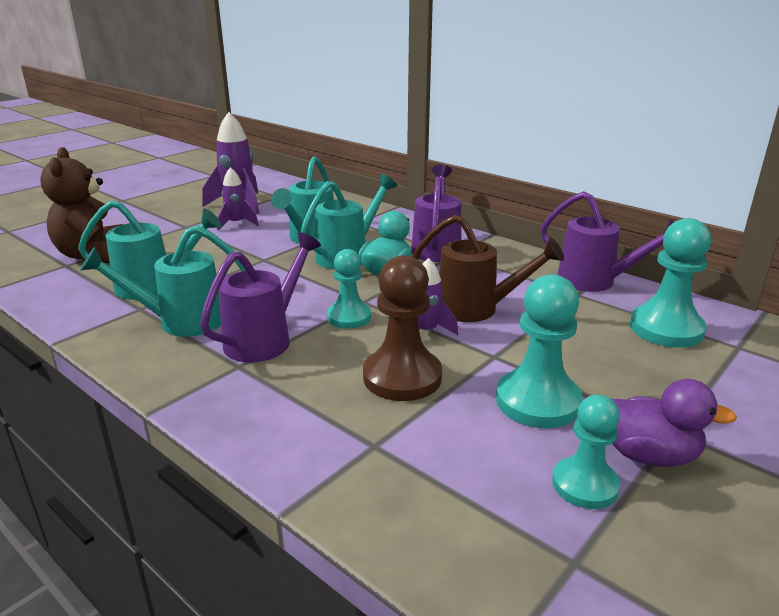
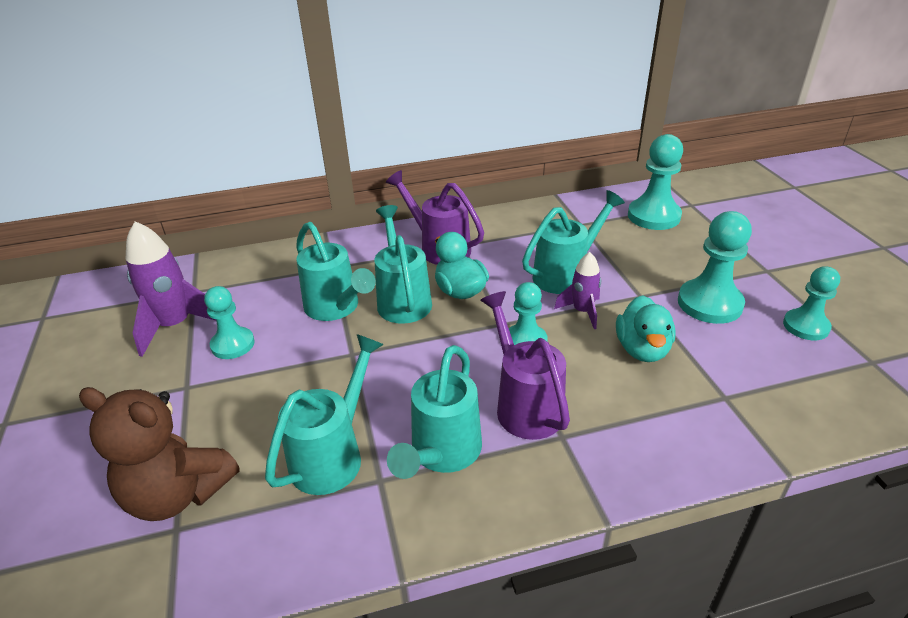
camera: 55 degrees left, 10 degrees up
(237, 224) = (233, 344): purple rocket -> turquoise pawn
(402, 377) = (642, 349): brown pawn -> turquoise duck
(476, 309) = (565, 274): brown watering can -> turquoise watering can
(594, 281) = (568, 209): purple watering can -> none
(648, 455) = (786, 290): purple duck -> none

